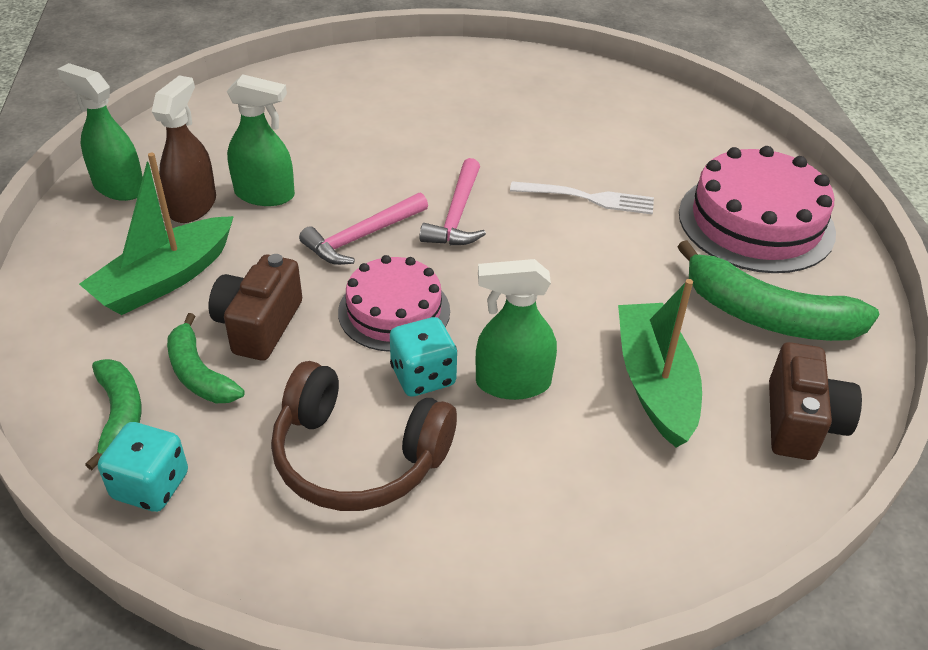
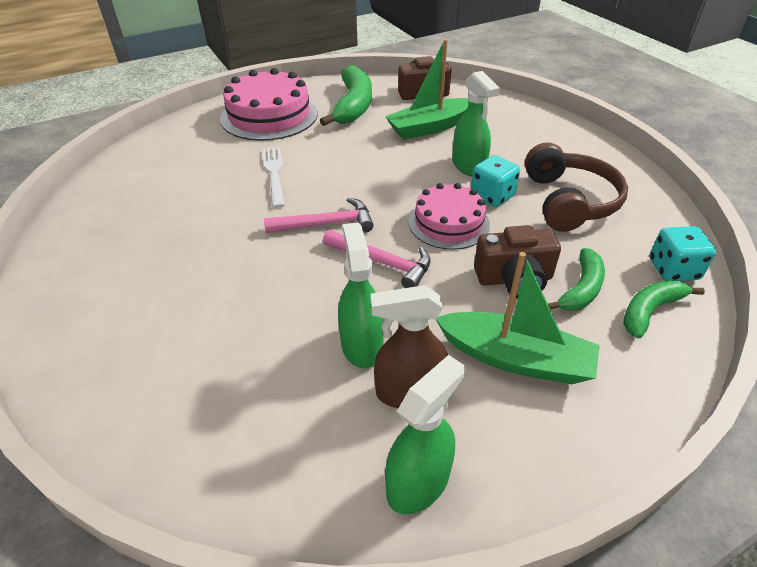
camera: 110 degrees left, 0 degrees up
(119, 187) = (418, 482): green spray bottle -> green spray bottle turned 150 degrees counterclockwise

